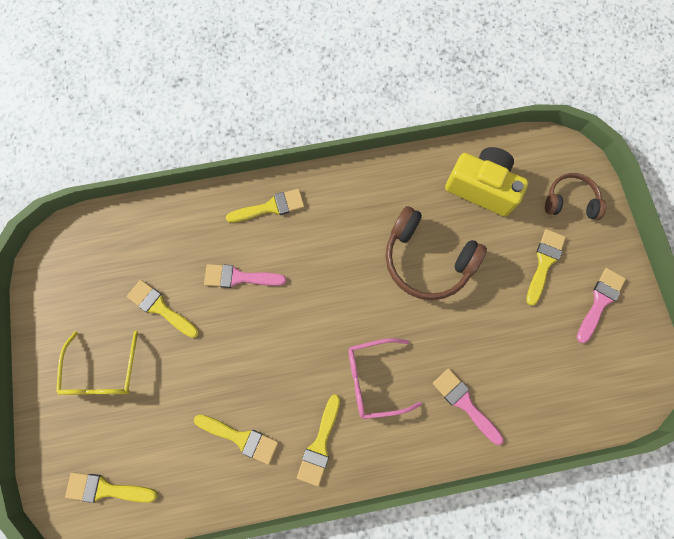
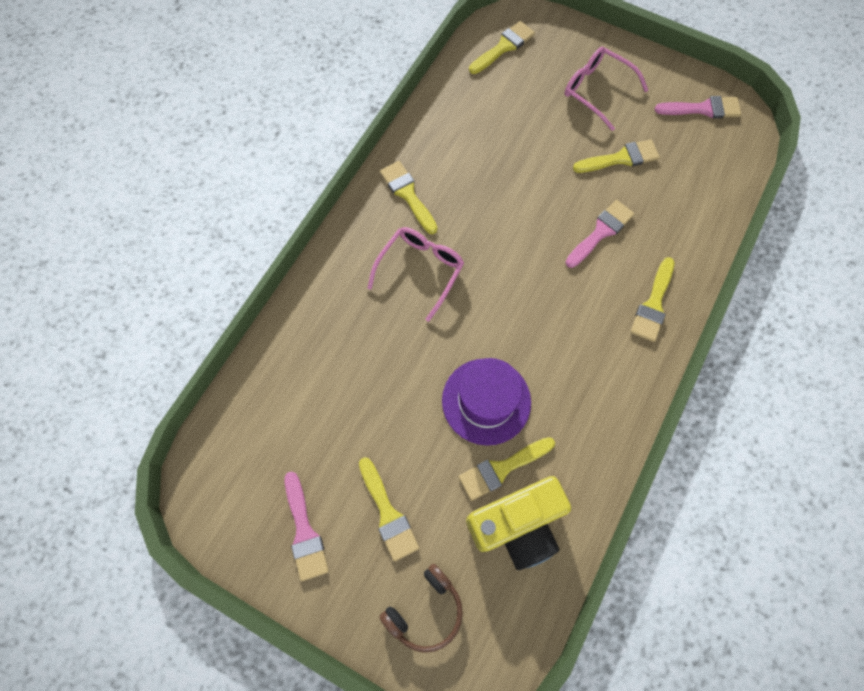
camera: 130 degrees right, 5 degrees down
(102, 373) = (596, 90): yellow glasses -> pink glasses
(241, 438) = (462, 147): yellow brush -> yellow brush (502, 469)
(427, 260) = (486, 401): brown headphones -> purple hat
(464, 403) = (336, 324): pink brush -> pink brush (703, 109)

